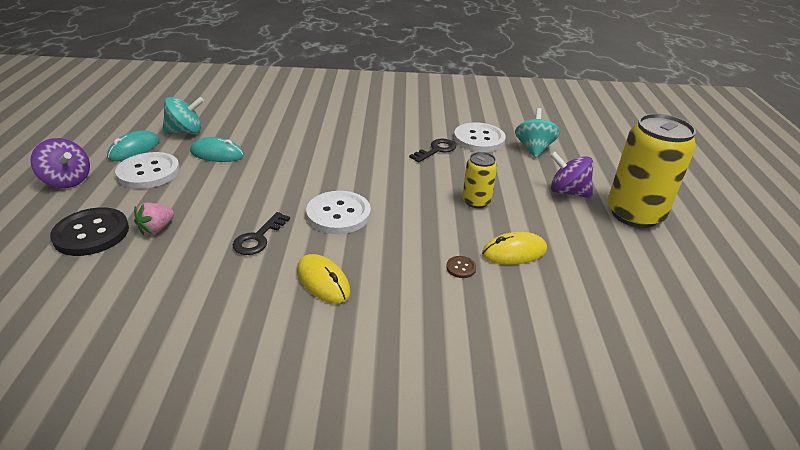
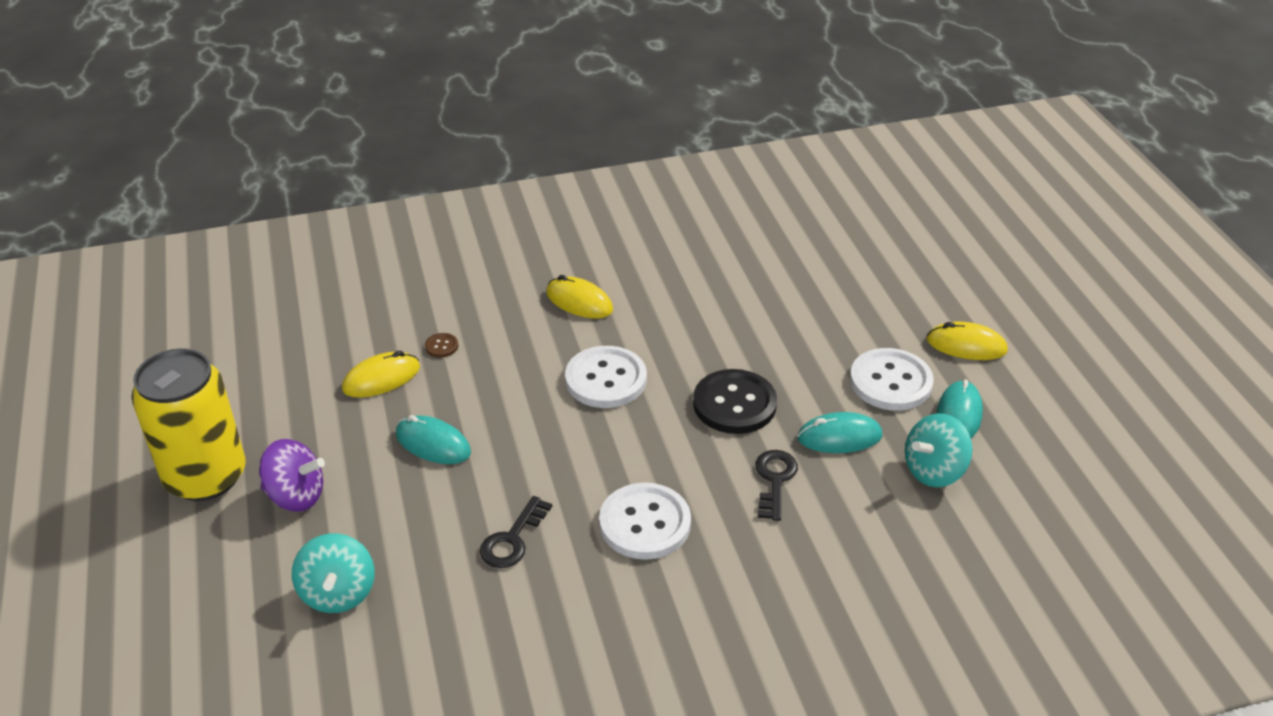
camera: 165 degrees right, 5 degrees up
(67, 181) = (966, 345): purple spinning top -> yellow mouse
(91, 233) = (849, 294): black button -> black button (734, 404)
(156, 229) = (791, 314): pink strawberry -> none
(258, 238) = (676, 329): black key -> black key (774, 480)
(476, 201) = (433, 444): yellow can -> turquoise mouse
(479, 139) = (441, 593): white button -> white button (645, 523)

